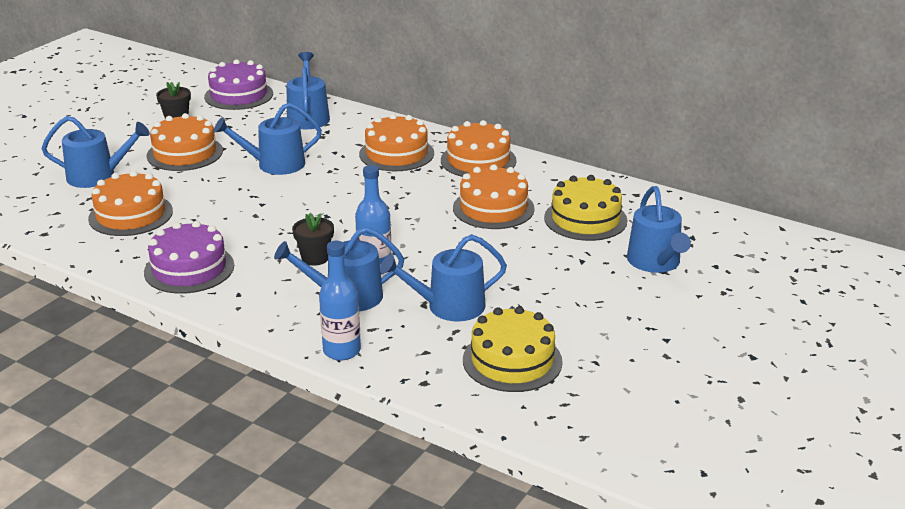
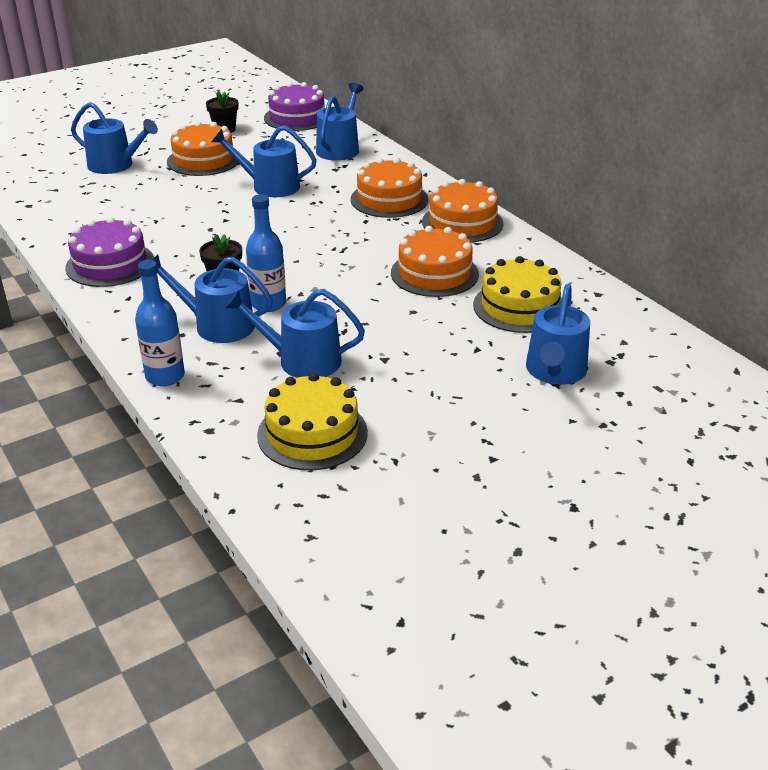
camera: 25 degrees right, 5 degrees up
(131, 215) = (109, 204): orange cake -> none

